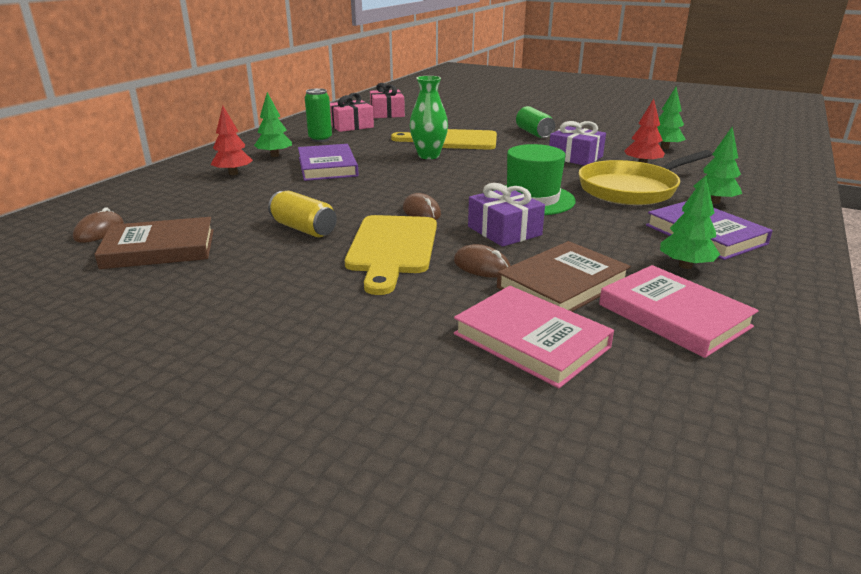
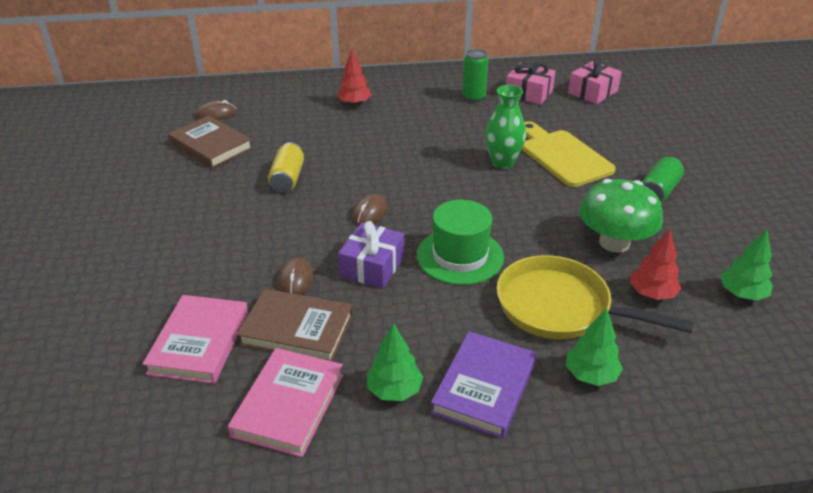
camera: 55 degrees right, 10 degrees up
(275, 155) = (410, 99): green tree -> none
(327, 167) = (414, 131): purple book -> none
(392, 248) = (290, 228): yellow cutting board -> none
(575, 157) = (614, 242): purple gift -> green mushroom

